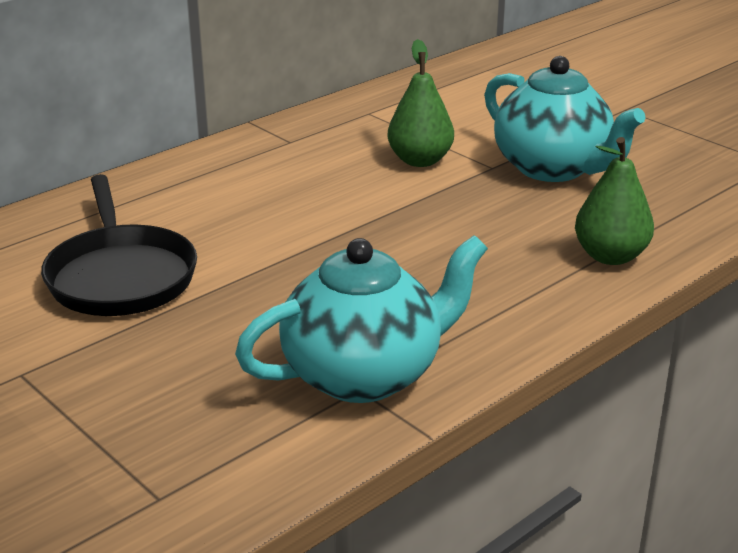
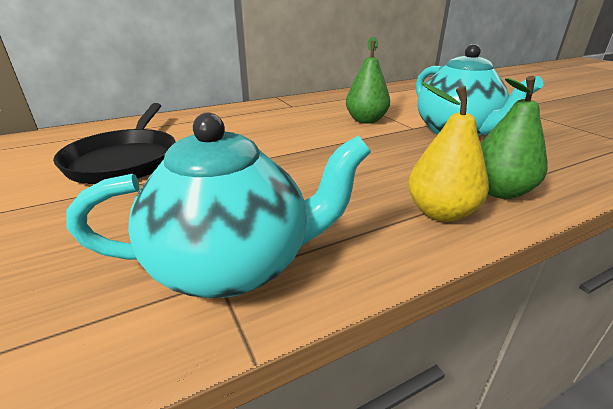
camera: 15 degrees right, 0 degrees up
(550, 291) = (440, 212): none -> yellow pear

